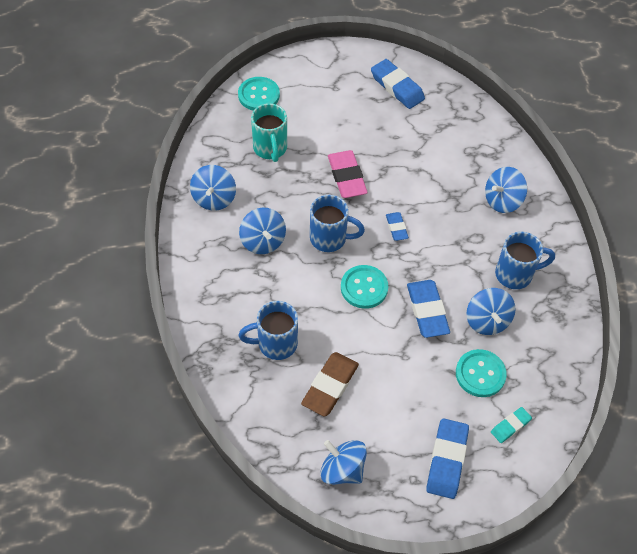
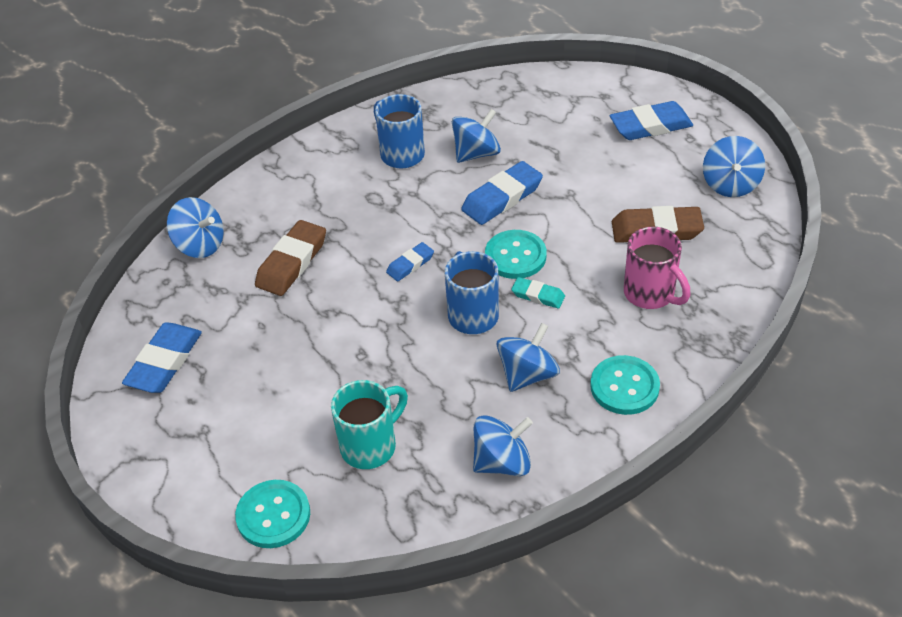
camera: 115 degrees left, 10 degrees down
(275, 343) = (650, 294): blue mug -> pink mug
(346, 177) = (364, 342): pink eraser -> none
(440, 170) = (292, 262): none -> brown eraser
(480, 374) = (542, 137): turquoise button -> turquoise button (624, 387)
(502, 200) = (304, 196): blue spinning top -> blue spinning top (200, 245)
(510, 426) = (578, 102): turquoise eraser -> turquoise eraser (538, 295)

